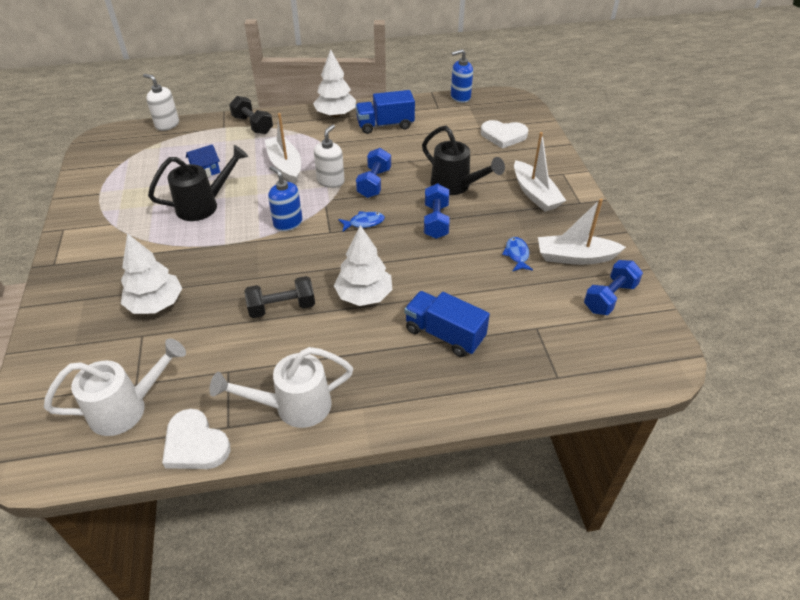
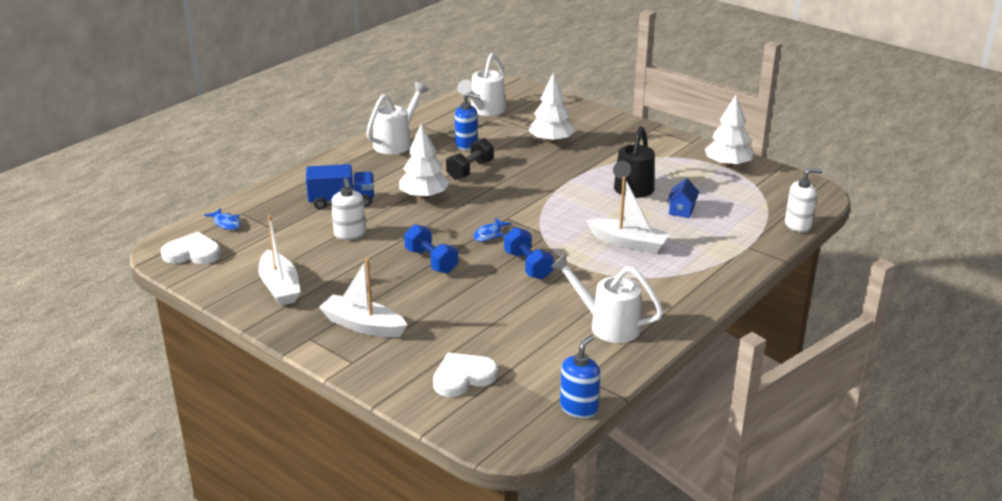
camera: 140 degrees right, 15 degrees down
(195, 444) = (428, 116): white heart -> white heart (192, 253)
(252, 125) = (728, 261): black dumbbell -> none
(288, 223) = (548, 209): blue soap dispenser -> blue soap dispenser (466, 145)
(330, 181) = (568, 250): white soap dispenser -> white soap dispenser (350, 234)
(335, 114) = (675, 311): white tree -> white tree (727, 165)
(385, 125) = (607, 325): blue truck -> white watering can
(456, 186) = (449, 297): black watering can -> none
(517, 255) = (333, 267): blue fish -> blue fish (226, 223)
(575, 257) = (280, 287): white boat -> white boat turned 105 degrees clockwise
(609, 297) = (230, 271): blue dumbbell -> none

